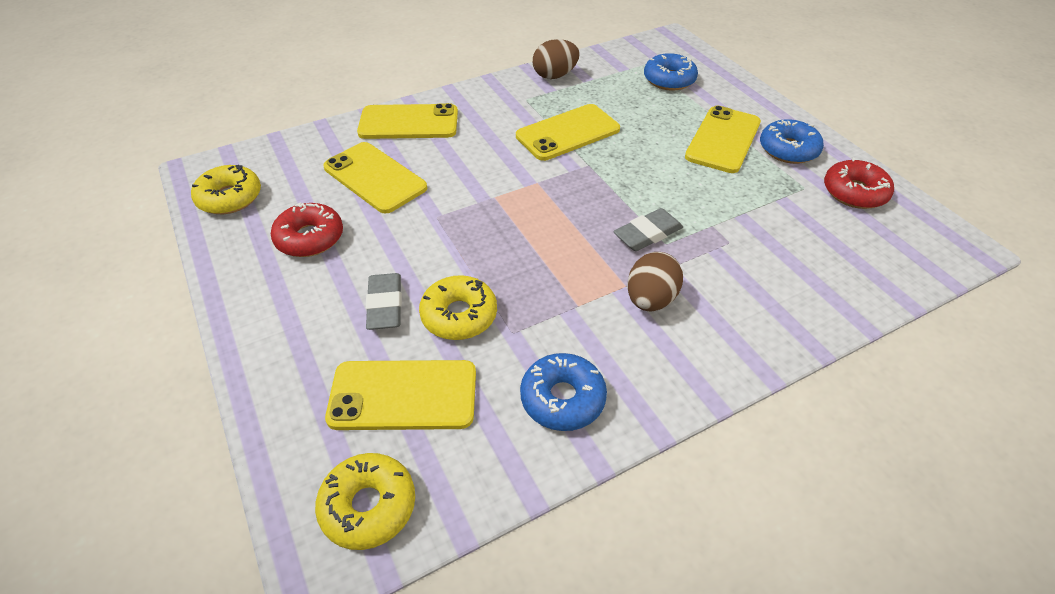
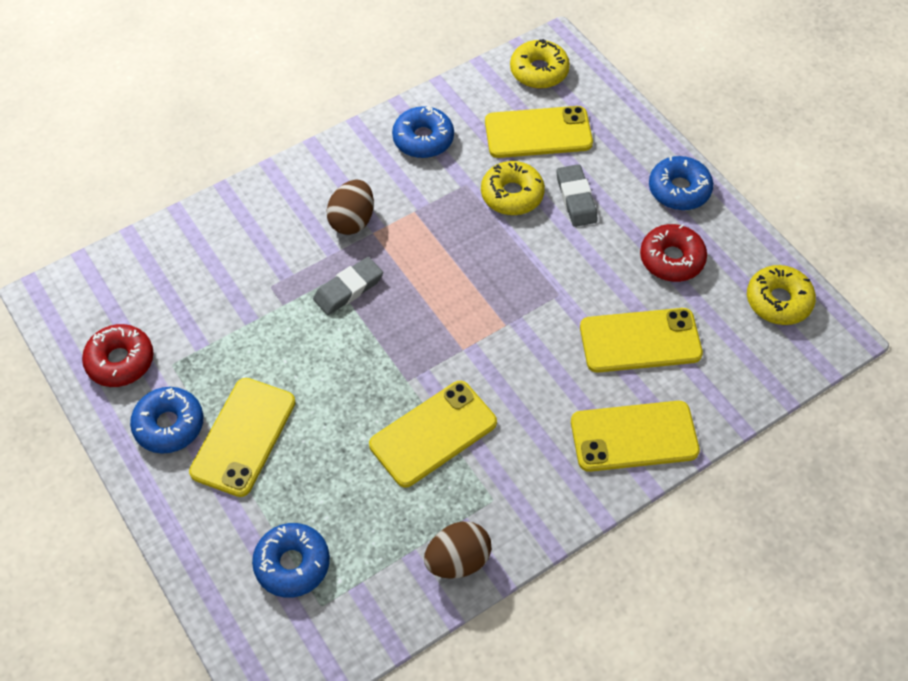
camera: 175 degrees right, 10 degrees up
(260, 306) = (679, 190): none -> blue donut
(375, 178) = (640, 341): yellow phone -> yellow phone turned 45 degrees counterclockwise

